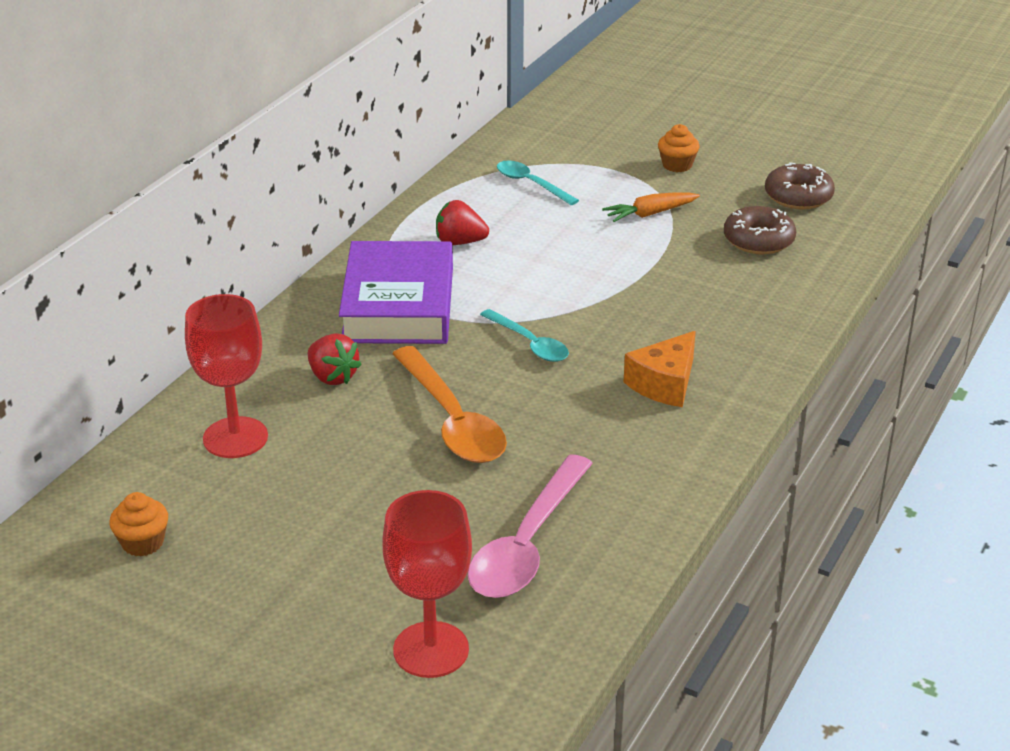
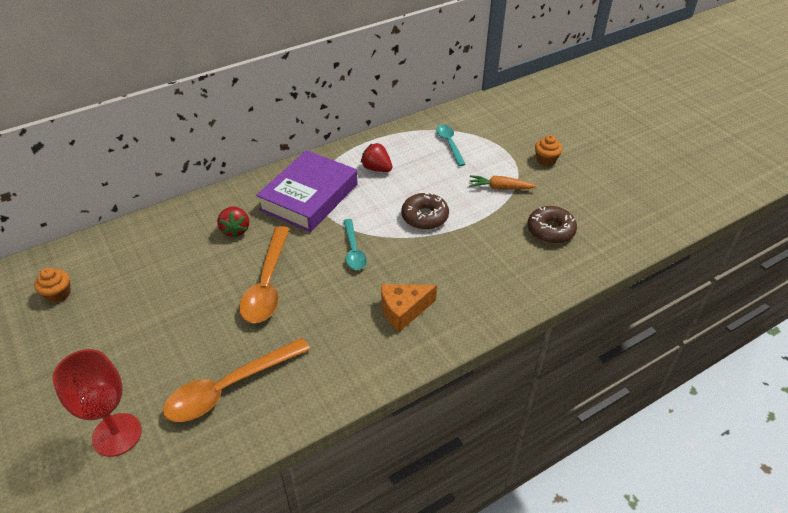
camera: 30 degrees right, 10 degrees up
(235, 438) = (156, 248): red goblet -> none
(527, 543) = (229, 387): pink spoon -> orange spoon
(798, 196) = (604, 208): brown donut -> brown donut (424, 217)

